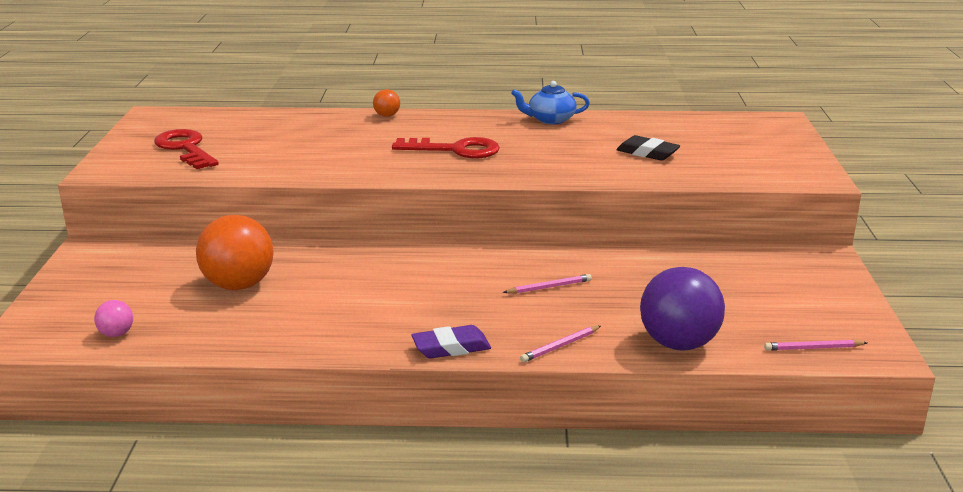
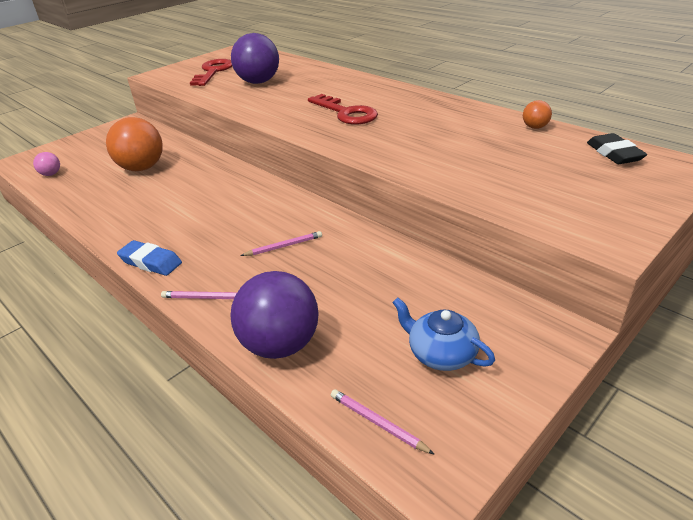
camera: 45 degrees right, 10 degrees up
(280, 145) = (258, 82): none -> purple ball
(387, 116) = (354, 77): orange ball -> orange ball (535, 127)
(451, 347) = (151, 262): purple eraser -> blue eraser
(549, 287) = (284, 246): pink pencil -> pink pencil turned 45 degrees counterclockwise
(550, 120) = (458, 108): blue teapot -> blue teapot (441, 353)
(647, 153) = (482, 158): black eraser -> black eraser (614, 154)

